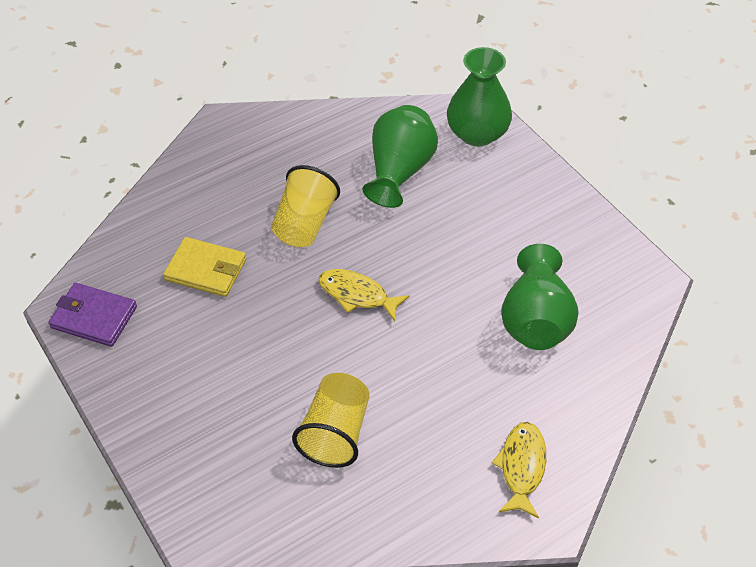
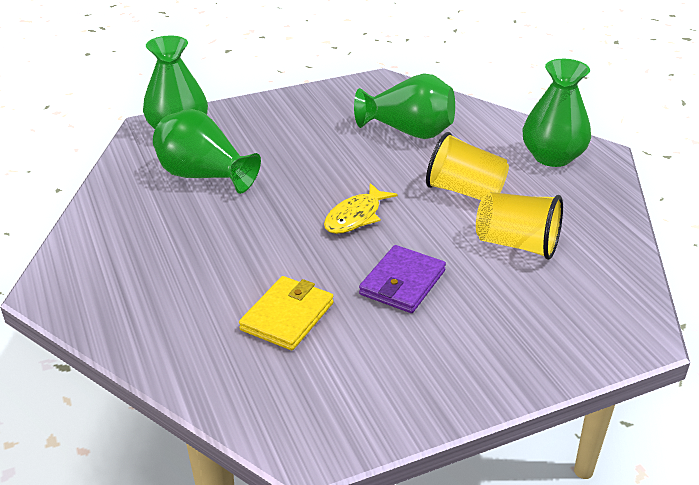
camera: 80 degrees left, 15 degrees down
(94, 317) = (332, 418): purple wallet -> purple wallet (402, 282)
(304, 224) = (248, 240): yellow cup -> yellow cup (464, 191)
(522, 467) = (552, 157): yellow fish -> green vase

